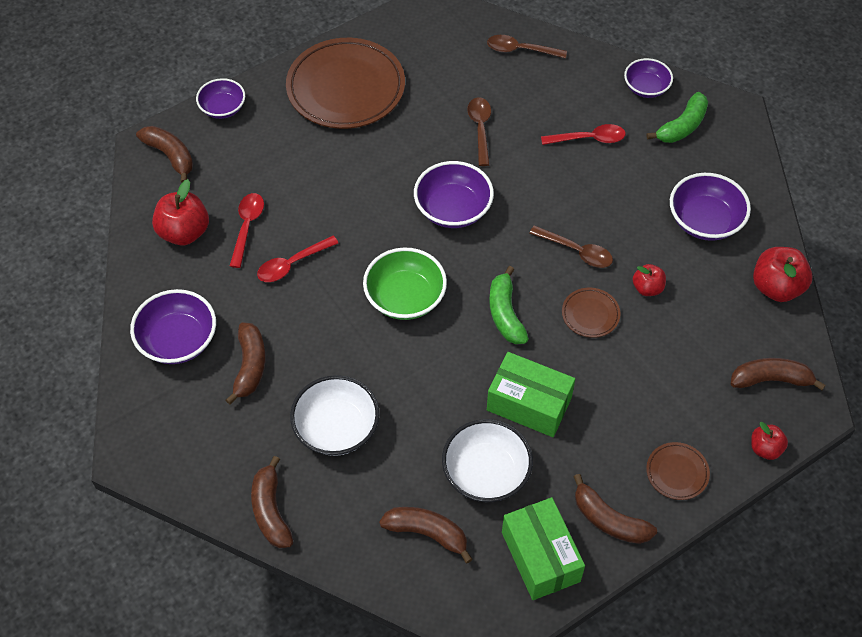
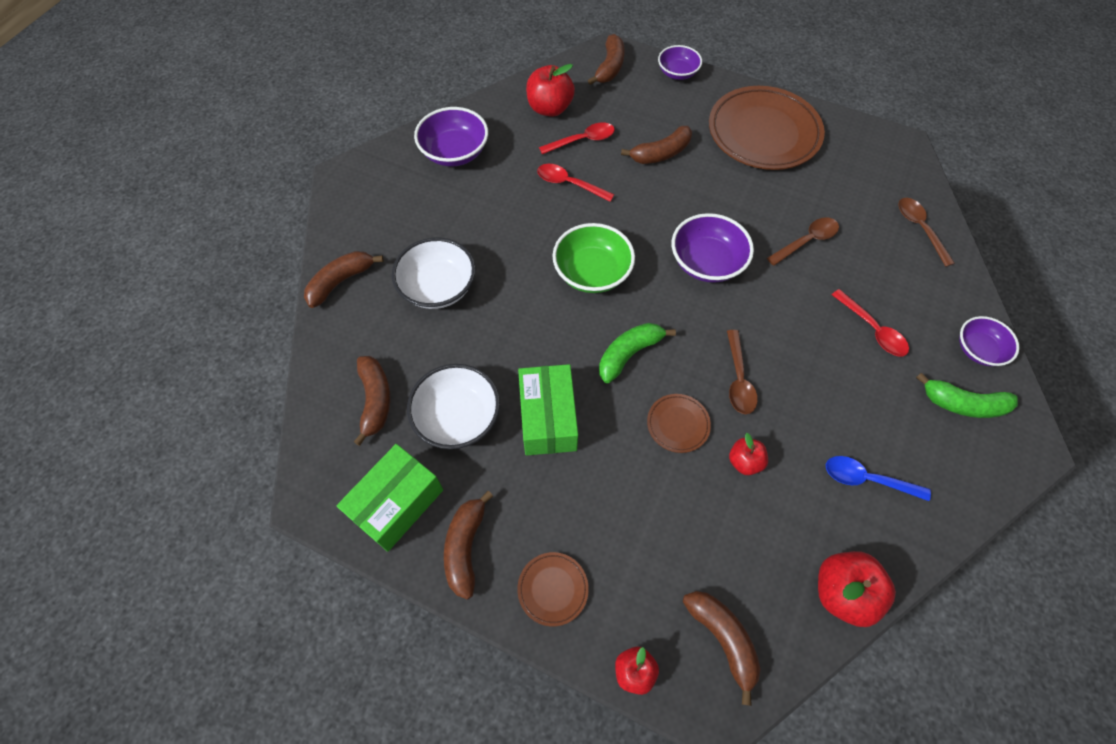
camera: 60 degrees right, 5 degrees up
(250, 366) = (459, 205): brown banana -> brown banana (660, 154)
(705, 221) = (866, 479): purple bowl -> blue spoon

